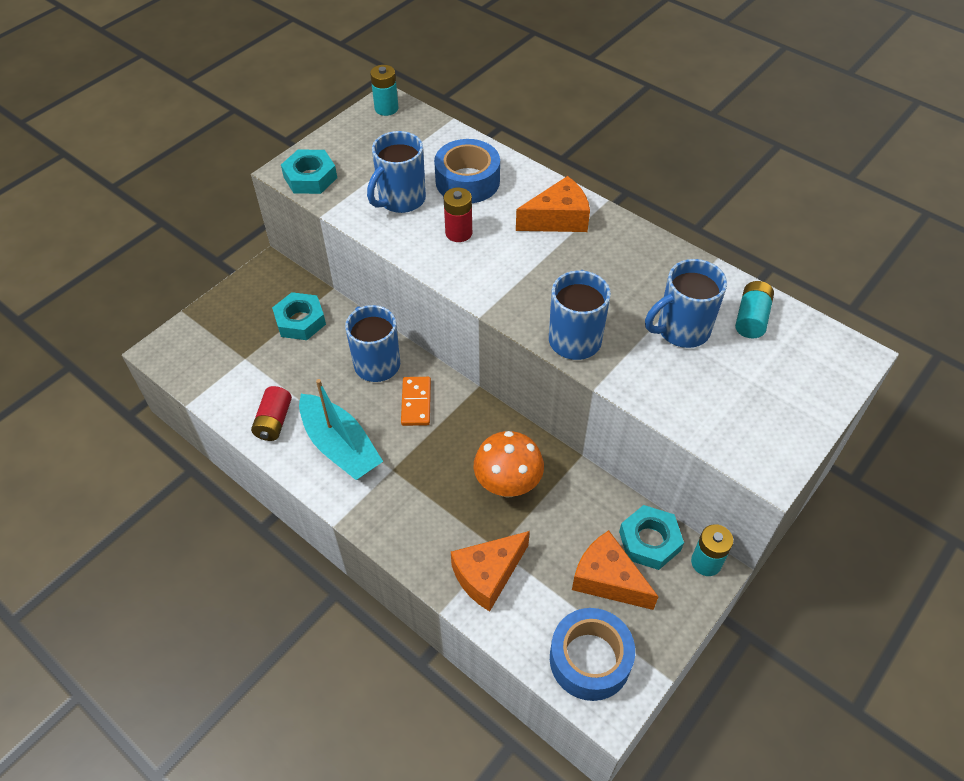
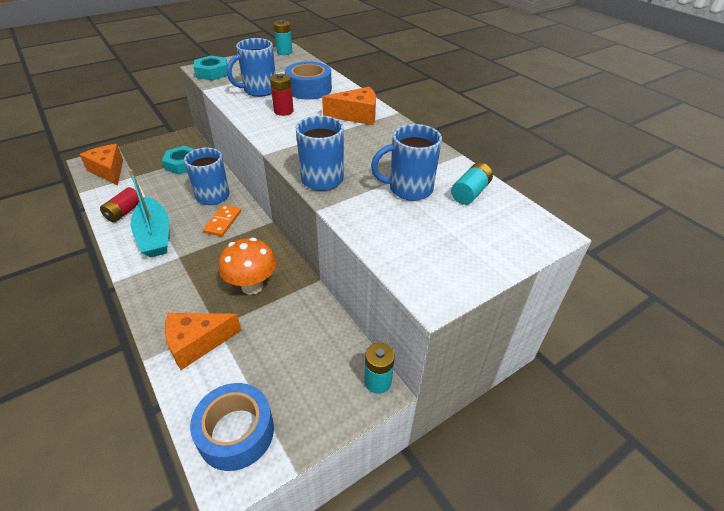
camera: 15 degrees right, 10 degrees down
(607, 579) = (288, 372): orange cheese -> orange cheese (109, 171)
(649, 541) = (338, 352): turquoise nut -> none

